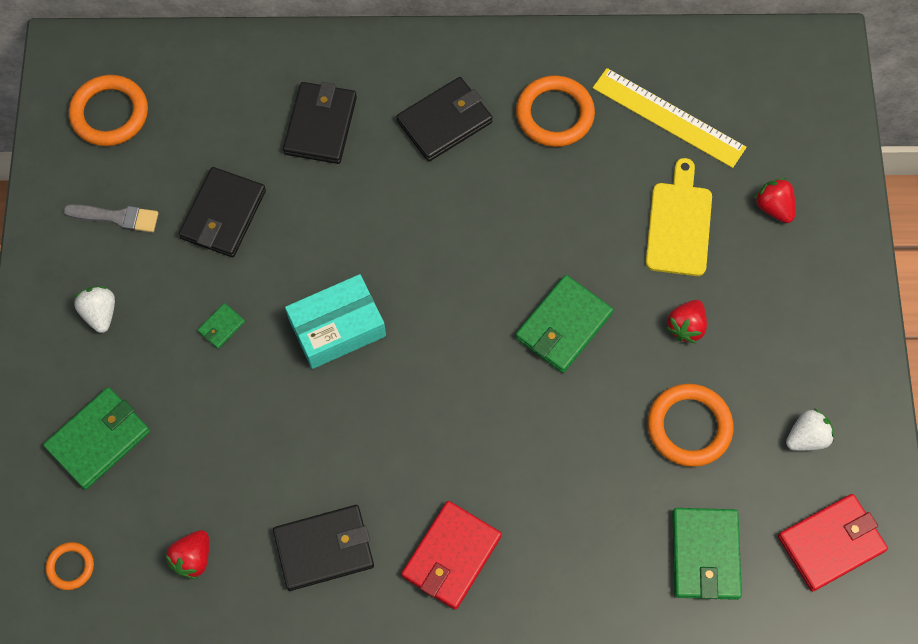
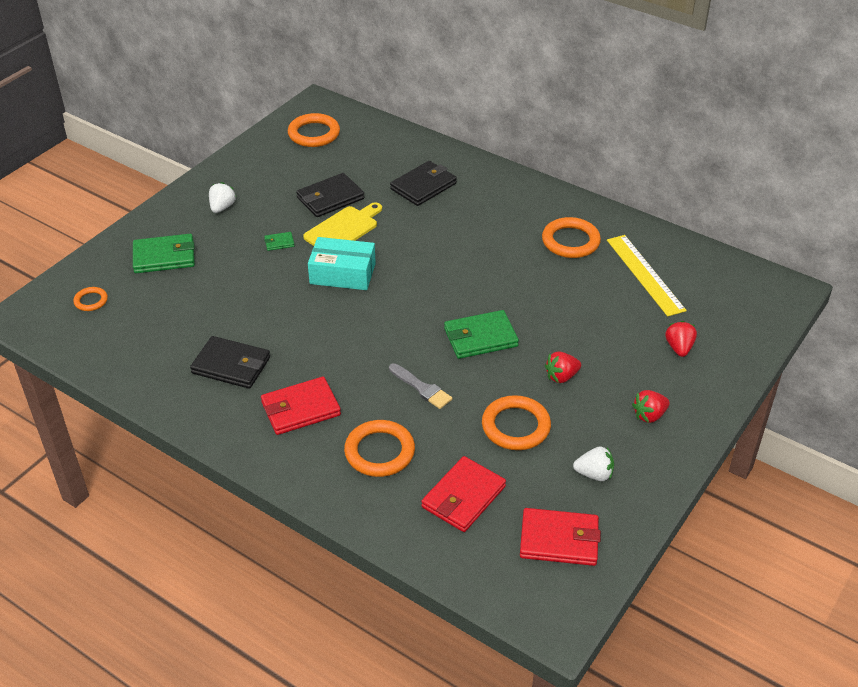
camera: 35 degrees right, 25 degrees down
(117, 217) = (273, 174): grey brush -> grey brush (422, 388)
(193, 558) = (156, 331): red strawberry -> red strawberry (649, 415)
(444, 121) = (498, 215): black wallet -> none
(579, 556) = (379, 452): none -> orange ring
(679, 224) = (604, 326): yellow cutting board -> yellow cutting board (343, 229)
(705, 555) = (463, 497): green wallet -> red wallet

